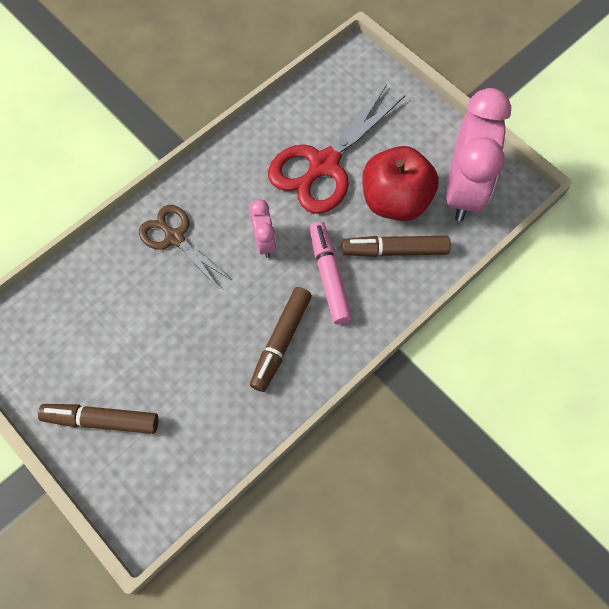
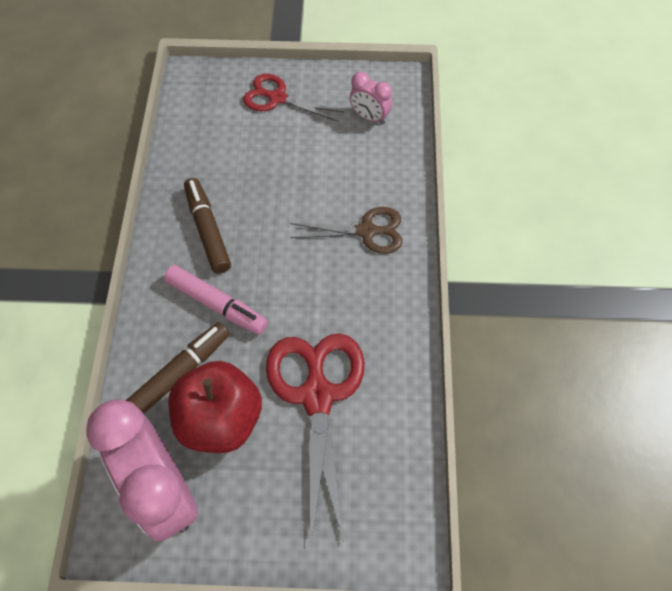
camera: 135 degrees right, 5 degrees down
(101, 420) = (277, 98): brown marker -> red scissors
(264, 242) = (295, 286): pink clock -> pink clock (369, 117)

